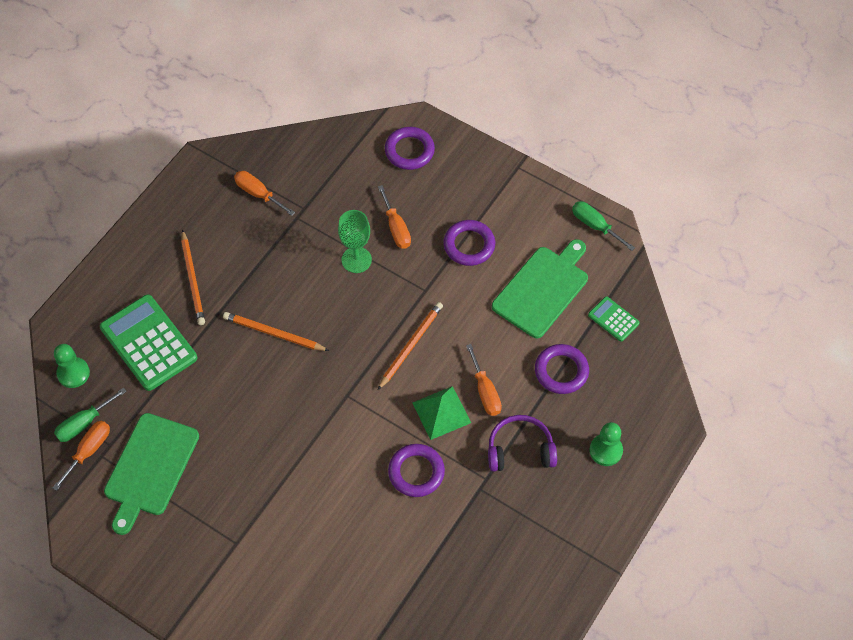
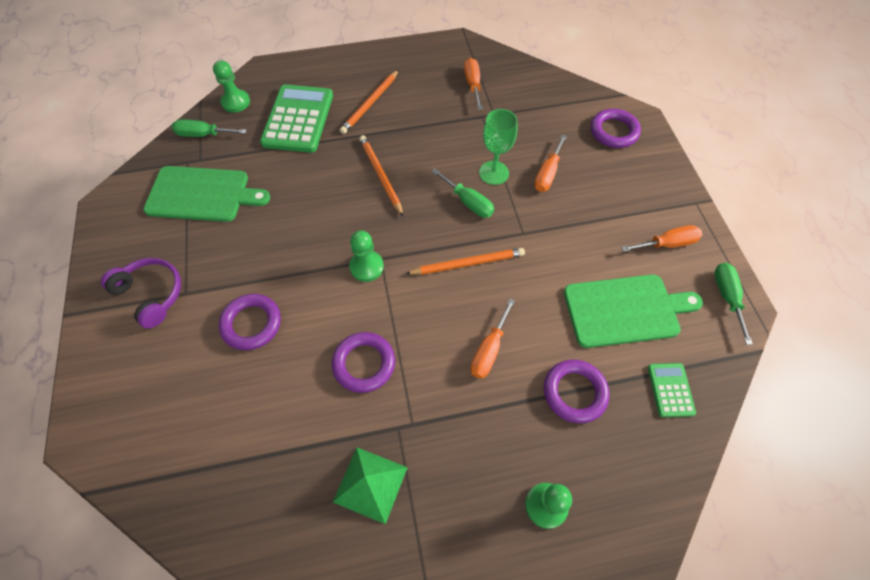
camera: 45 degrees right, 0 degrees up
(89, 451) = (184, 153): orange screwdriver -> orange screwdriver (667, 244)
(150, 468) = (202, 194): green cutting board -> green cutting board turned 150 degrees counterclockwise
(344, 409) = (366, 267): none -> green pawn
(363, 299) = (468, 202): none -> green screwdriver
(441, 412) = (435, 335): green pyramid -> green pyramid (370, 484)
(469, 245) = (594, 228): purple ring -> purple ring (251, 324)
(520, 450) = (467, 427): purple headphones -> purple headphones (151, 294)

